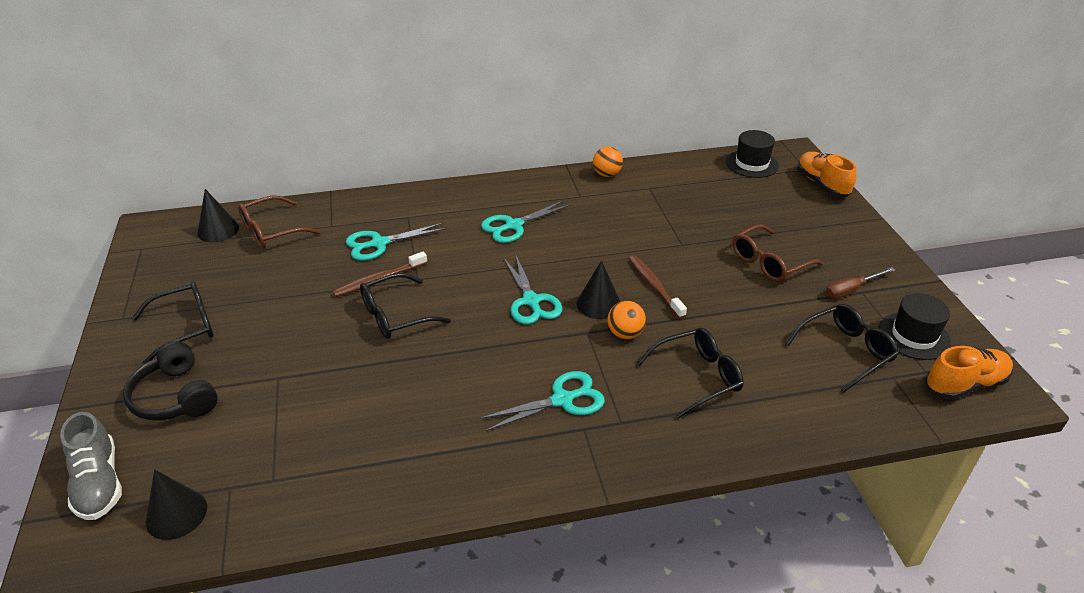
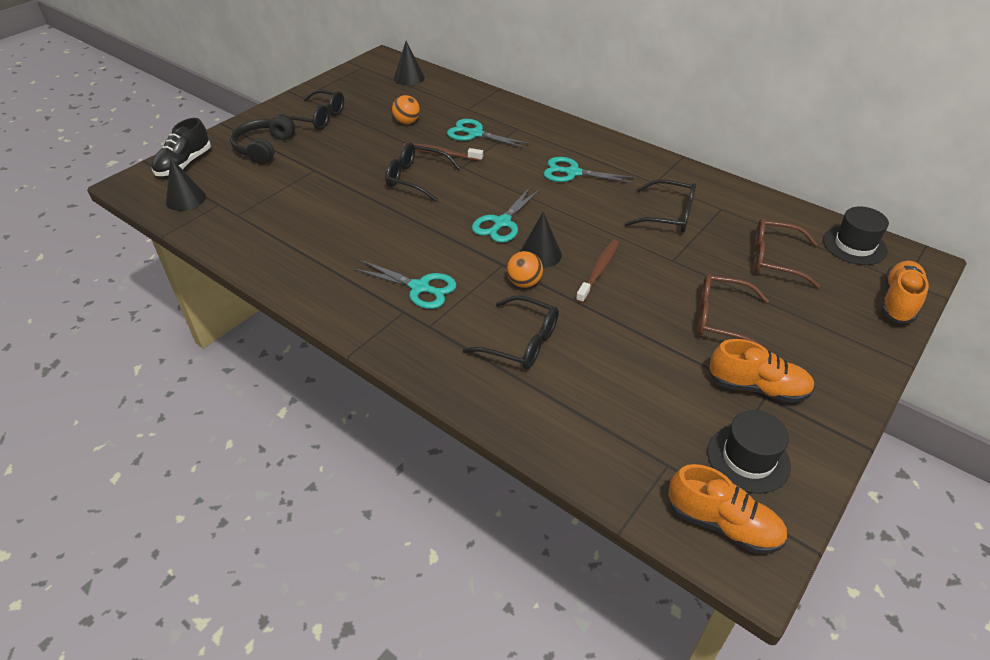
camera: 50 degrees right, 5 degrees up
(98, 483) = (184, 164): grey shoe -> black shoe
(271, 231) = (432, 93): brown glasses -> brown glasses (774, 259)
(607, 174) = (703, 180): orange ball -> orange ball (407, 122)
(845, 351) = (663, 418): black glasses -> black glasses (668, 215)
(851, 290) = (757, 387): brown screwdriver -> orange shoe

